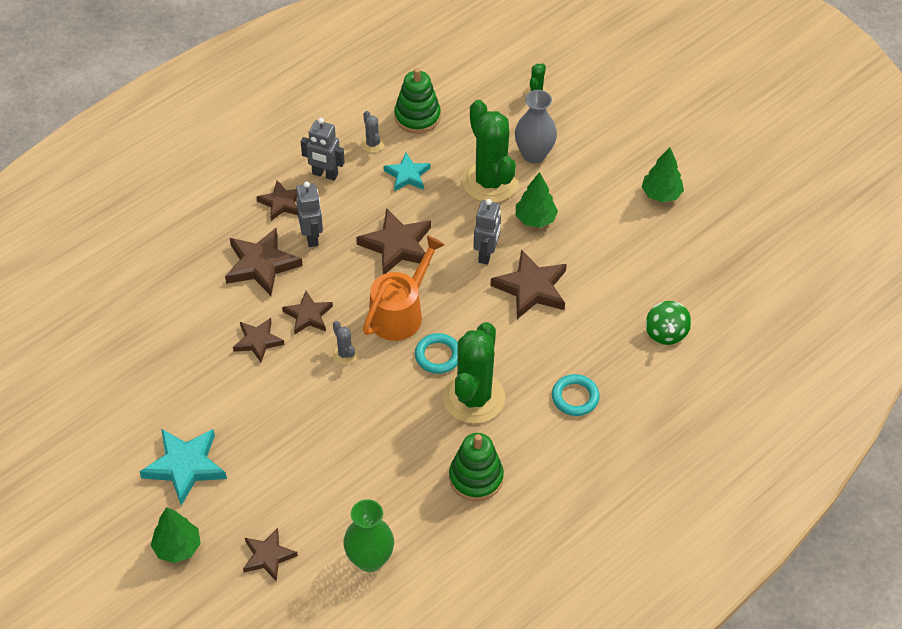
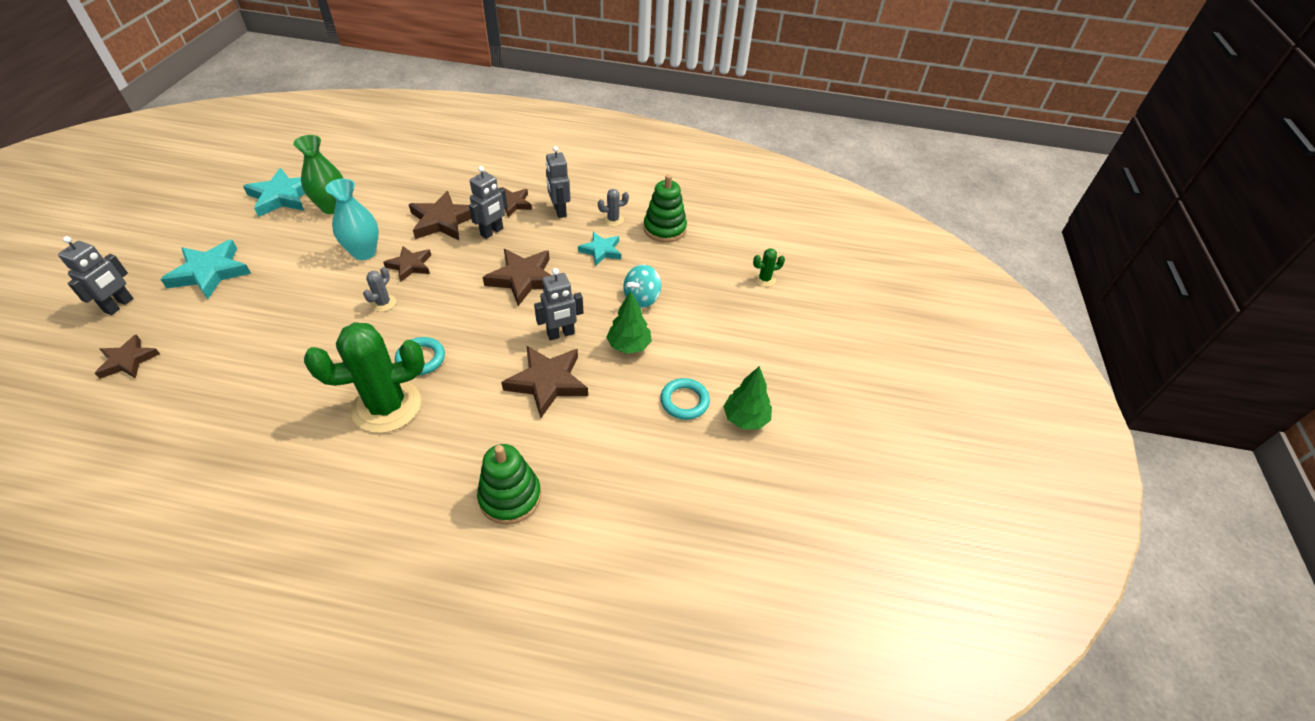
camera: 50 degrees right, 5 degrees down
(102, 373) = (283, 196): none -> turquoise star
(177, 547) = (119, 305): green tree -> grey robot
(258, 341) = (364, 252): brown star -> turquoise vase
(370, 559) = (148, 428): green vase -> green vase (332, 207)
(372, 144) = (613, 220): grey cactus -> grey cactus turned 45 degrees clockwise
(400, 313) = (452, 314): orange watering can -> none
(476, 478) = (287, 456): green stacking toy -> green stacking toy (510, 497)
(490, 182) = (641, 298): green cactus -> turquoise spinning top
(534, 154) = (698, 310): grey vase -> none
(575, 397) = (436, 482): turquoise ring -> turquoise ring (684, 401)
(666, 333) = (576, 516): green spinning top -> none

